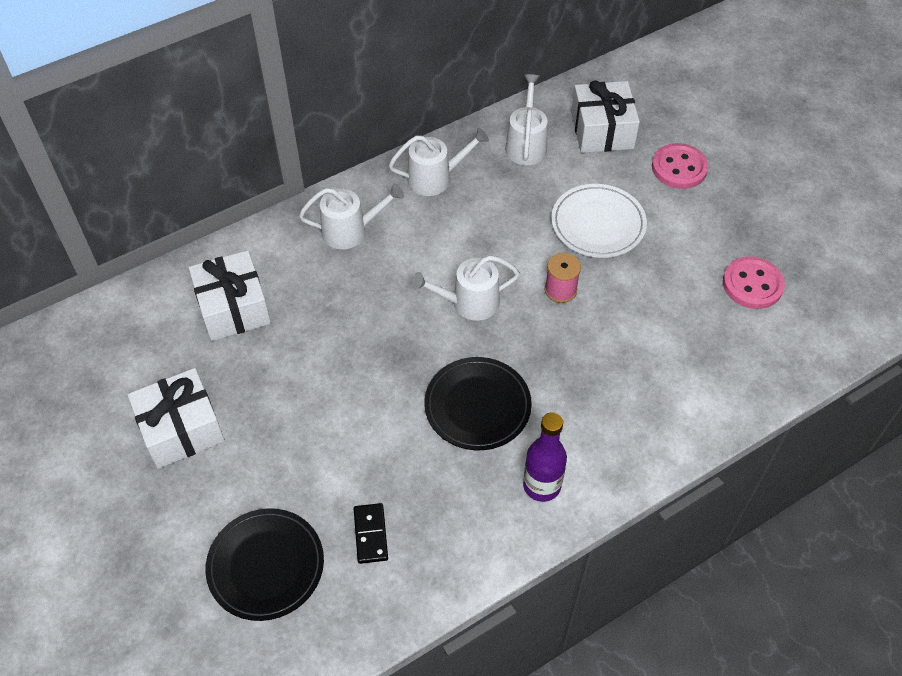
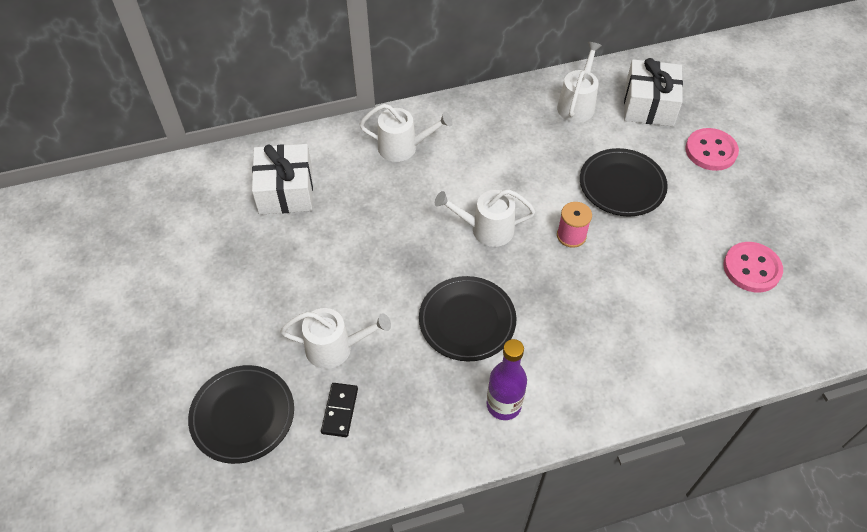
camera: 15 degrees right, 0 degrees up
(181, 429) = (211, 282): white gift -> none
(435, 178) = (489, 117): white watering can -> white watering can (335, 348)
(598, 224) = (622, 185): white plate -> black plate

